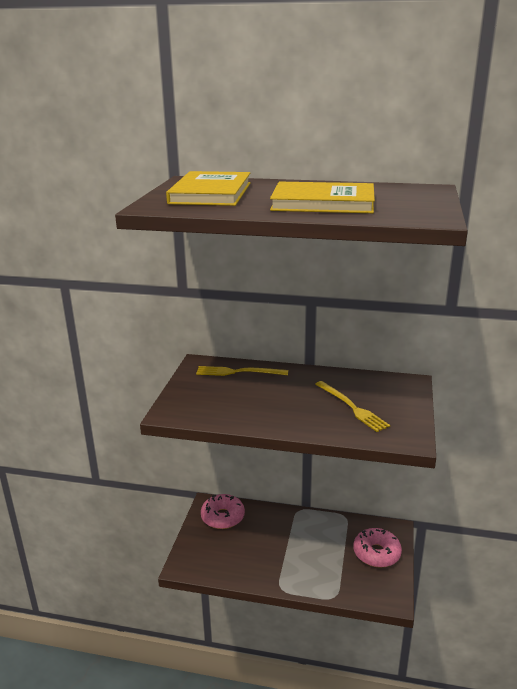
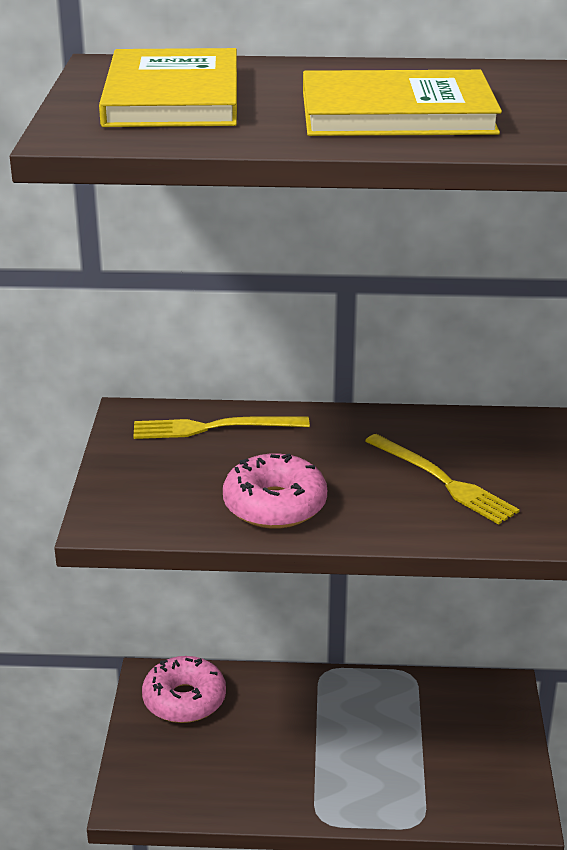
camera: 10 degrees left, 5 degrees up
(376, 553) = (480, 736): pink donut -> pink donut (275, 505)

